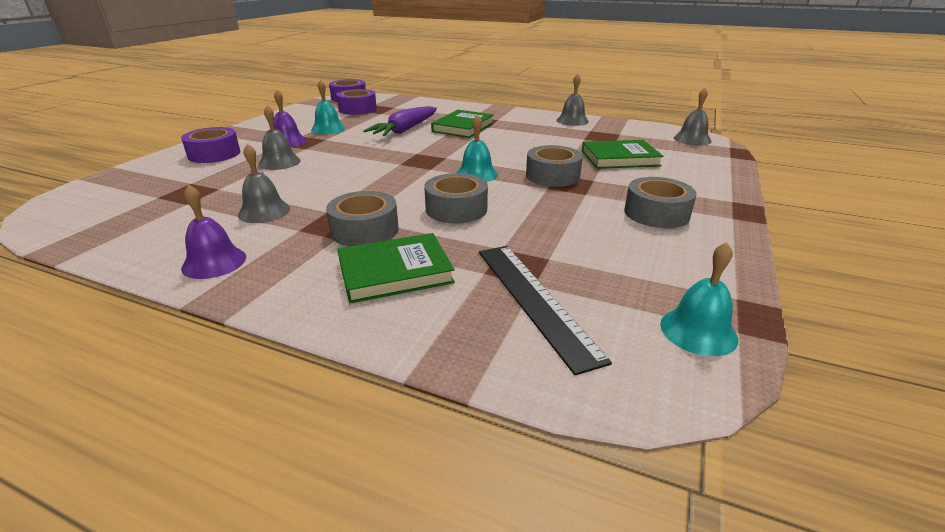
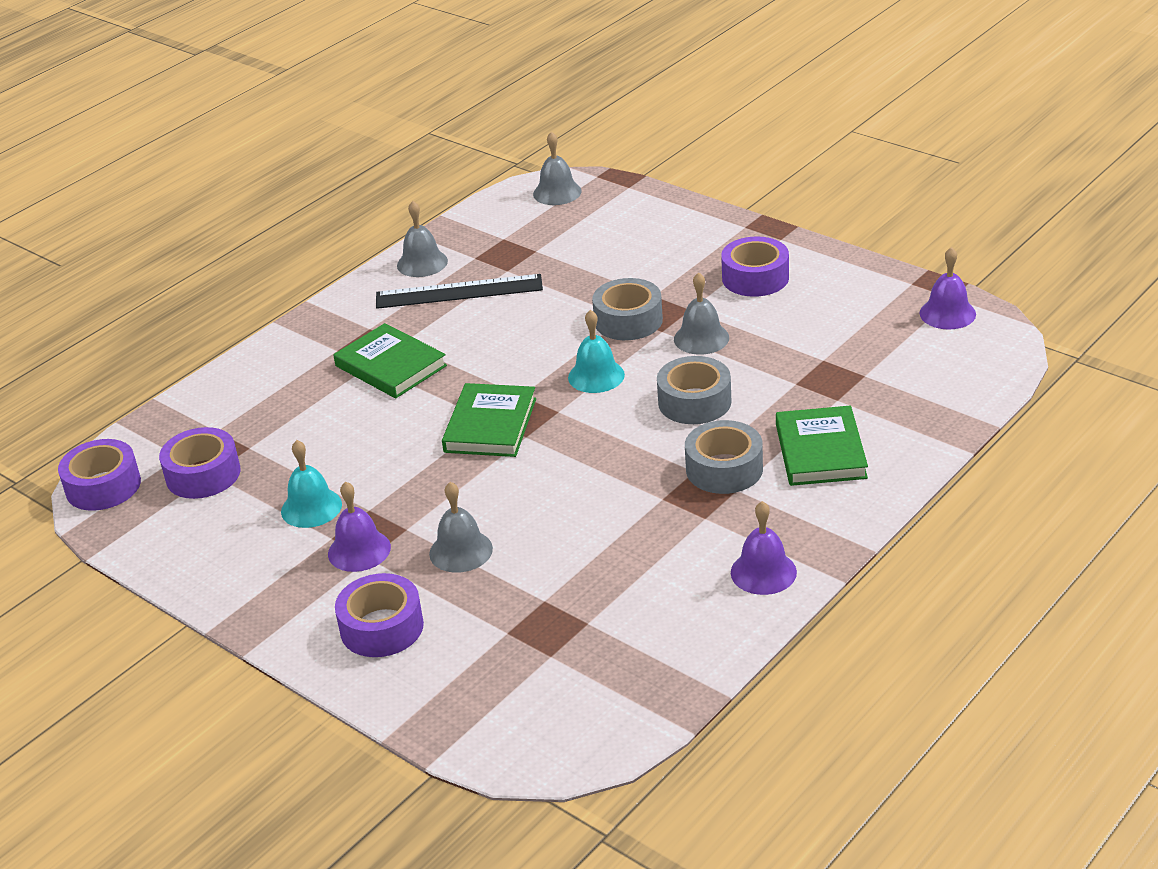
camera: 70 degrees left, 5 degrees up
(264, 211) = (642, 549): grey bell -> grey bell (701, 338)
(405, 130) = (369, 424): purple carrot -> none
(534, 300) = (888, 379): black ruler -> black ruler (459, 292)
(620, 158) = (596, 261): green book -> green book (490, 425)
(656, 213) = (755, 278): grey tape -> purple tape
(698, 331) = (947, 313): turquoise bell -> purple bell

